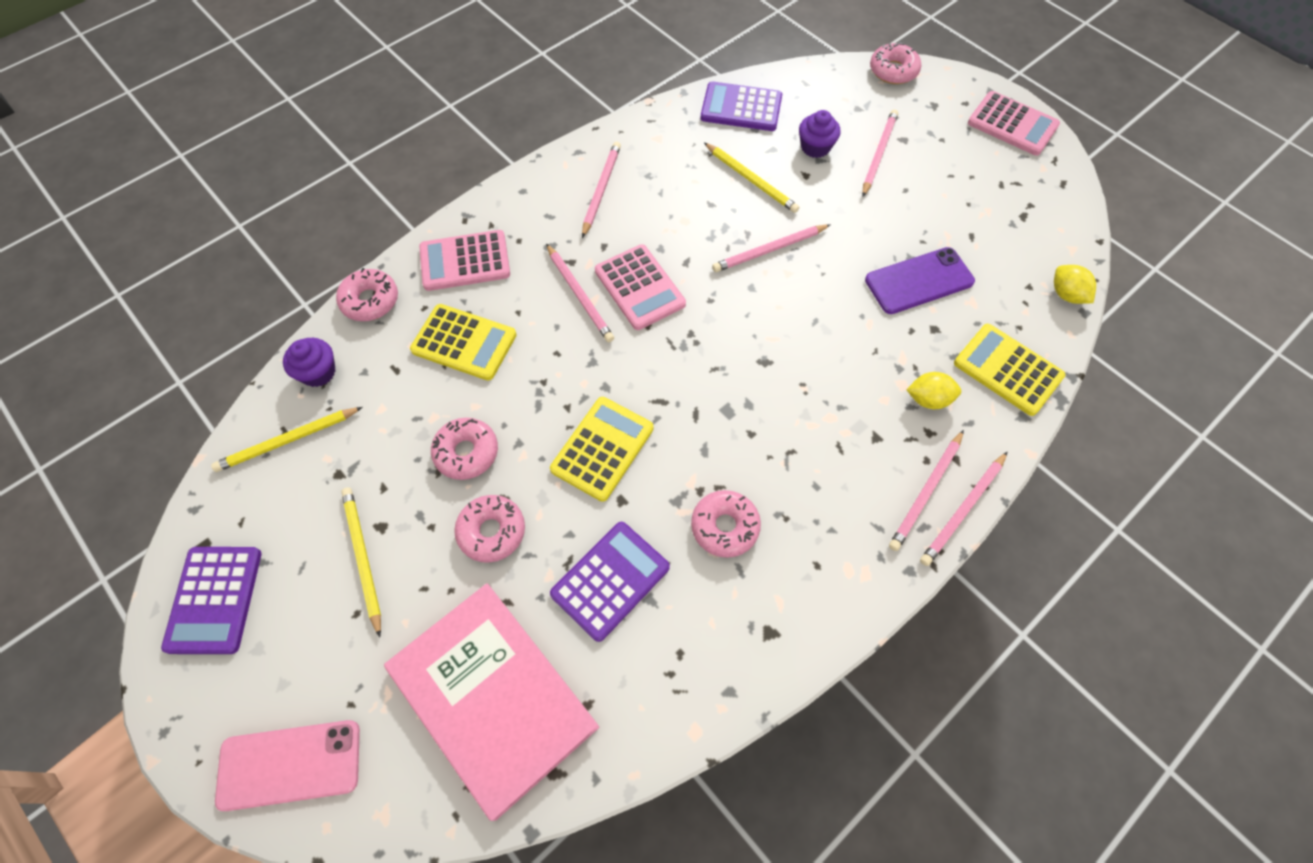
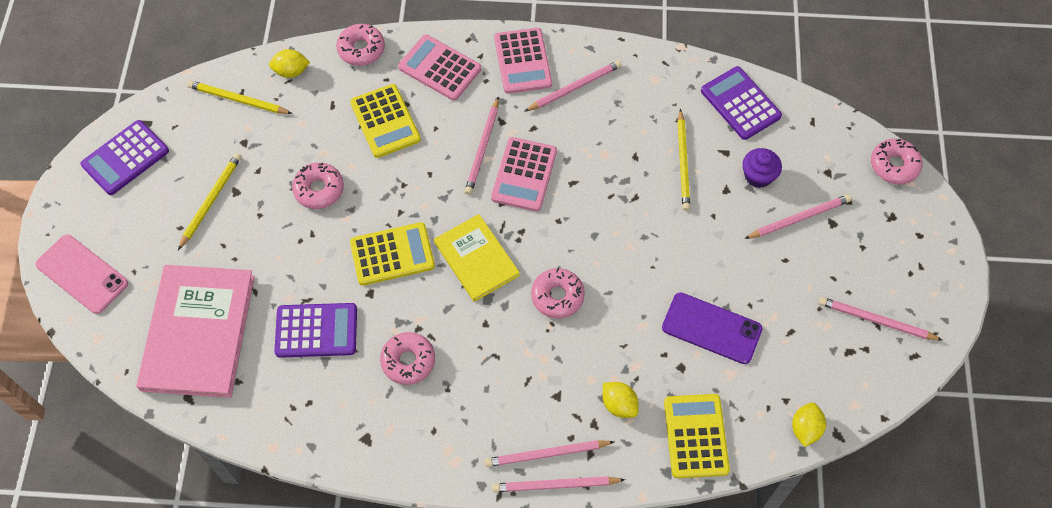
camera: 45 degrees right, 0 degrees up
(318, 372) = (291, 71): purple cupcake -> yellow lemon
(492, 531) = (286, 246): pink donut -> pink donut (557, 296)
(680, 388) = (476, 259): none -> yellow book
(769, 250) = (636, 221): pink pencil -> pink pencil (876, 321)
(1012, 124) = (935, 281): pink calculator -> pink calculator (522, 61)

